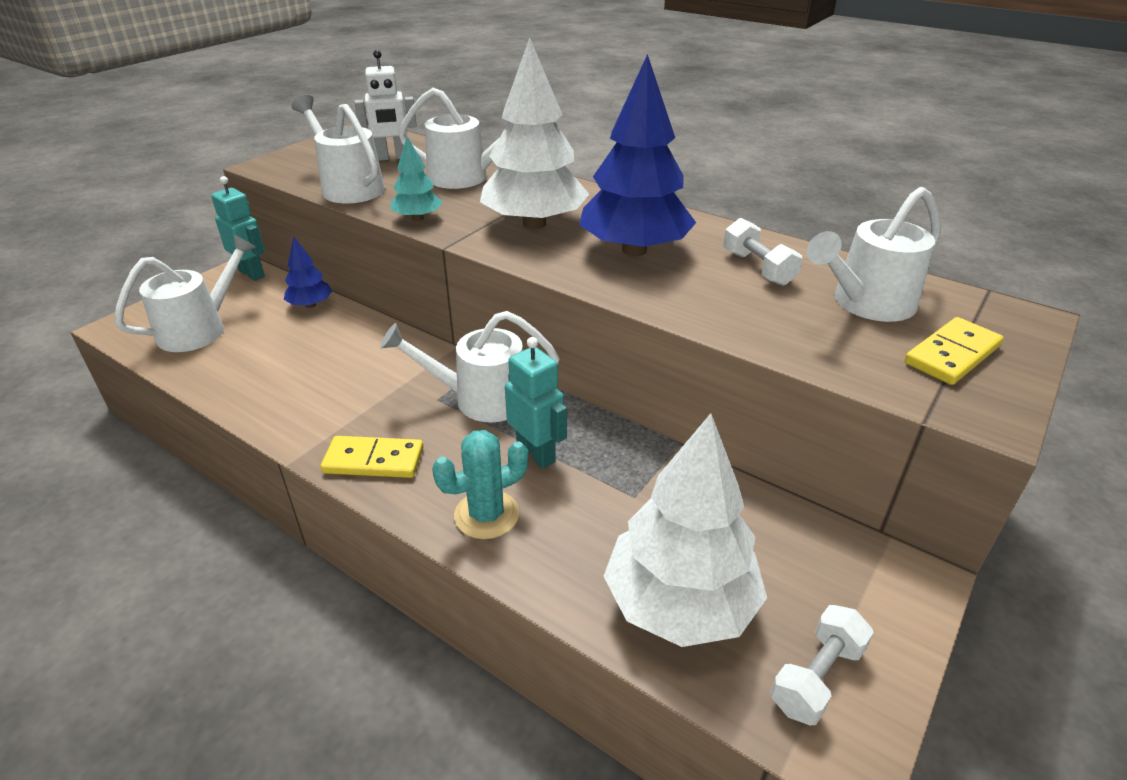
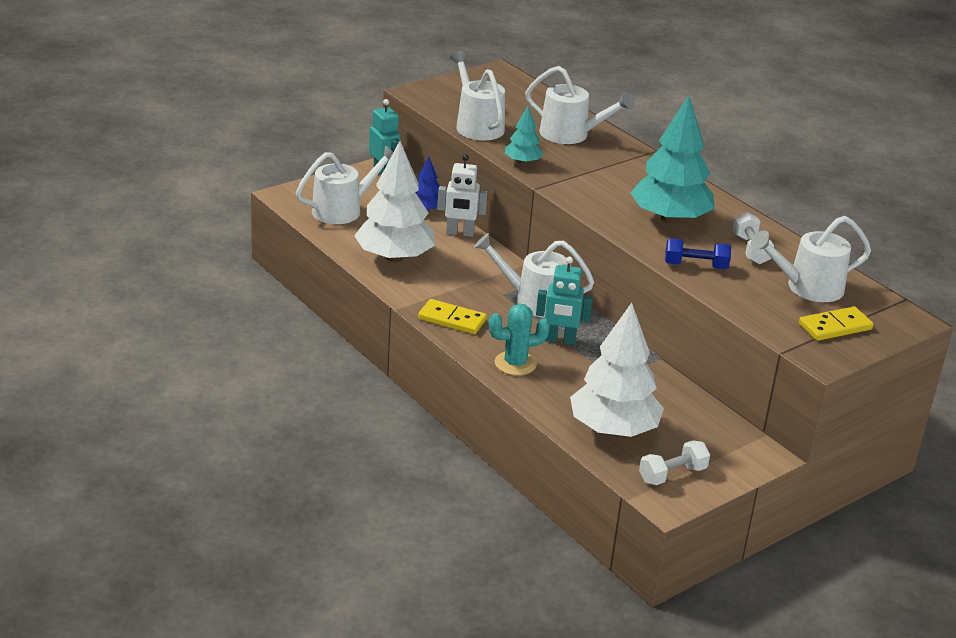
camera: 15 degrees right, 5 degrees down
(392, 158) = (517, 105): white robot -> white robot (460, 233)
(534, 224) = (607, 184): white tree -> white tree (394, 257)
(536, 453) = (560, 340): turquoise robot -> turquoise robot turned 120 degrees clockwise
(634, 250) = (669, 219): blue tree -> turquoise tree
(707, 307) = (695, 266): none -> blue dumbbell

